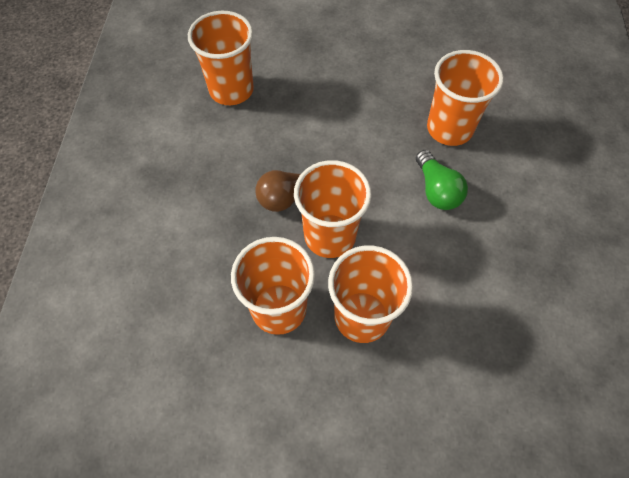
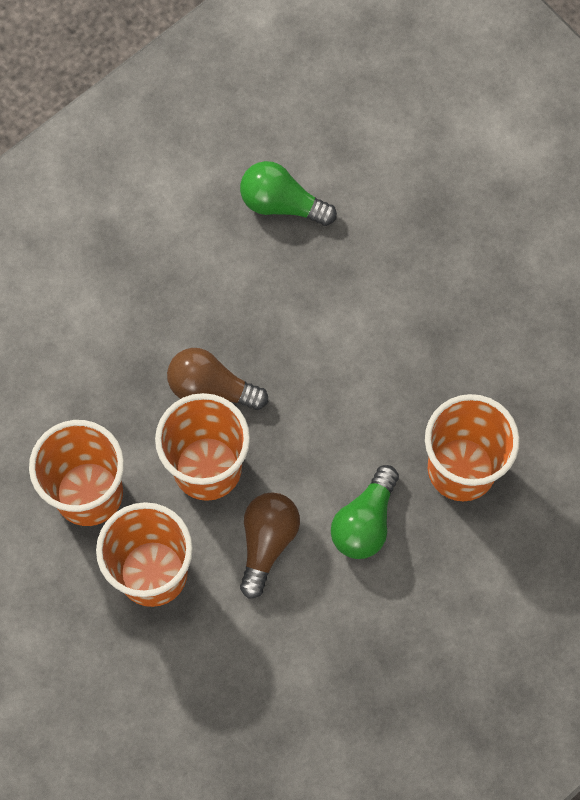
camera: 45 degrees right, 10 degrees up
(231, 90) = (282, 203): orange cup -> green light bulb
(402, 244) = (267, 542): none -> brown light bulb

